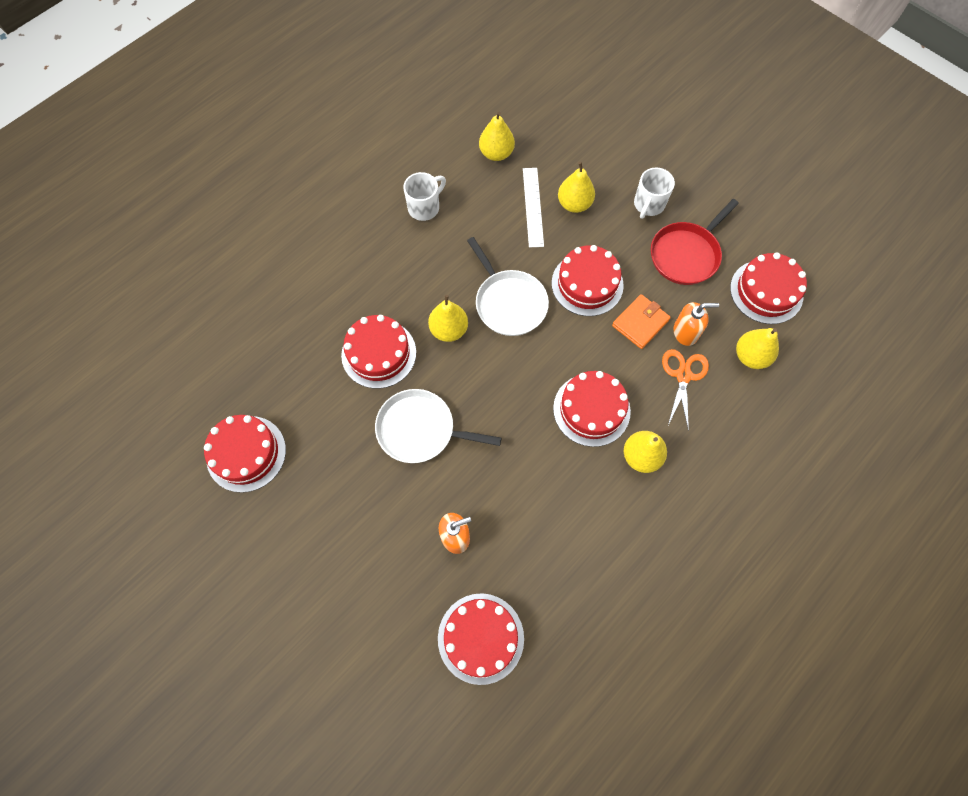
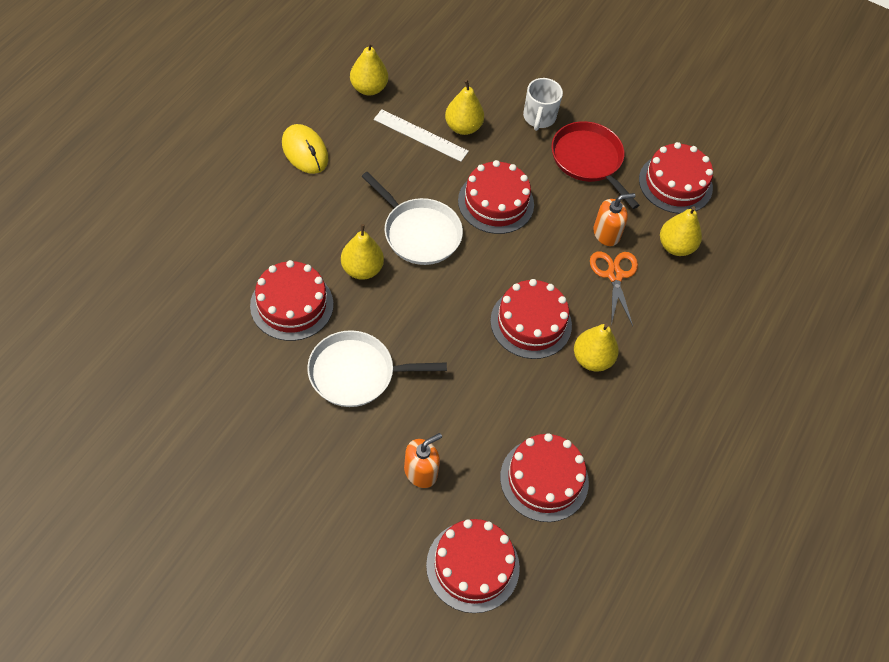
camera: 20 degrees left, 10 degrees down
(246, 453) = (168, 431): red cake -> red cake (544, 479)
(424, 207) = (305, 151): white mug -> yellow mouse
(533, 207) = (420, 135): white ruler -> white ruler turned 45 degrees counterclockwise
(640, 323) = (559, 232): orange wallet -> none
(686, 254) = (588, 160): red pan -> red pan turned 120 degrees clockwise

